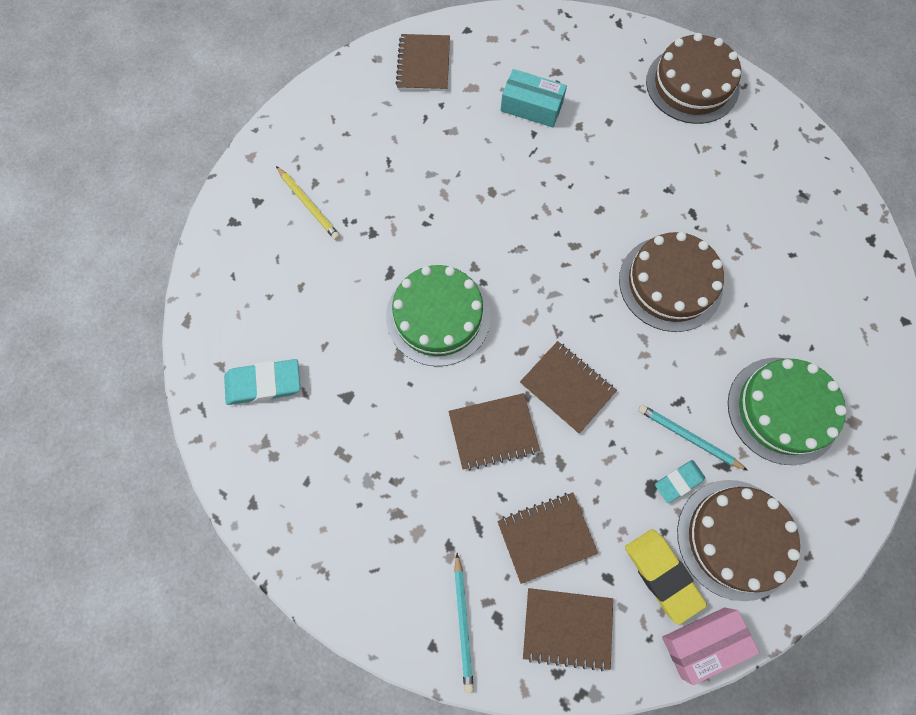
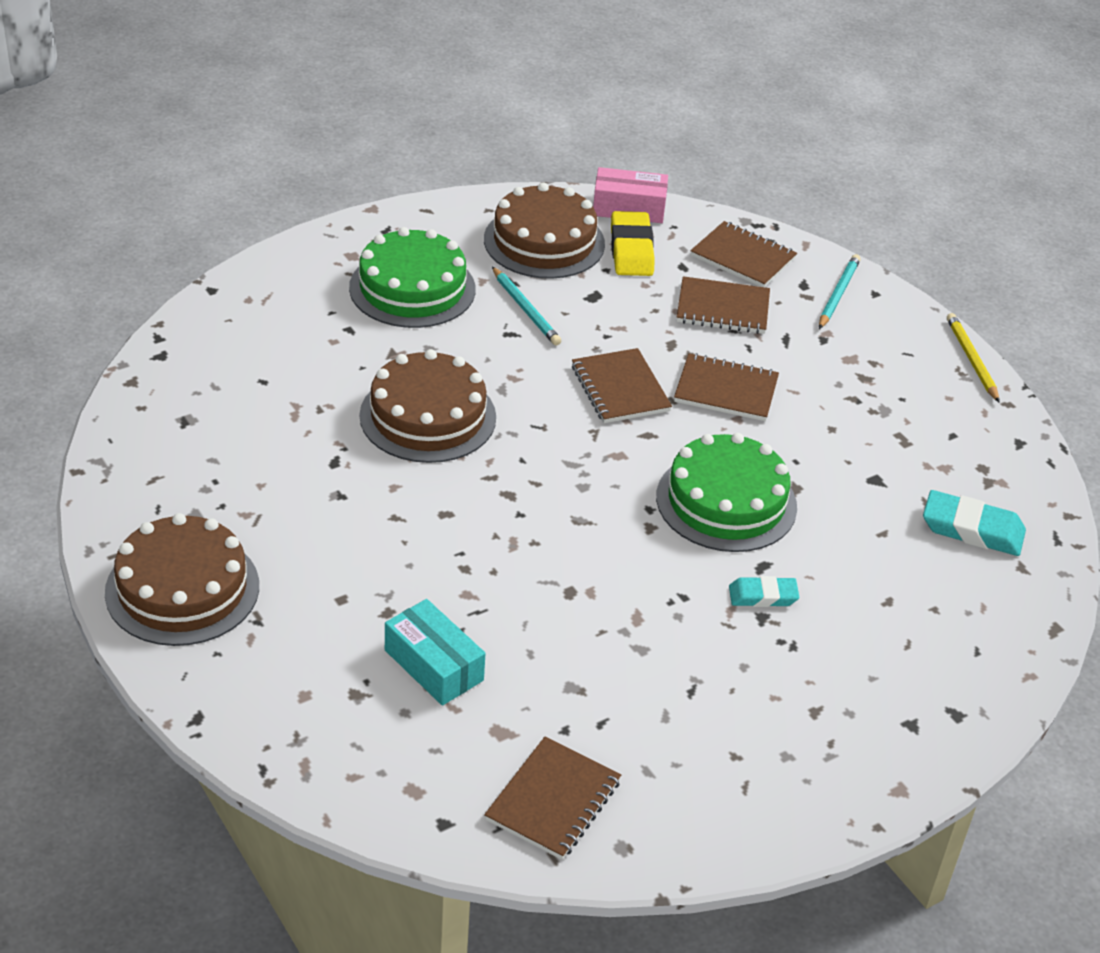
camera: 155 degrees left, 30 degrees down
(308, 205) = (836, 687): yellow pencil -> yellow pencil (971, 360)
(678, 481) = (563, 289): turquoise eraser -> turquoise eraser (763, 596)

